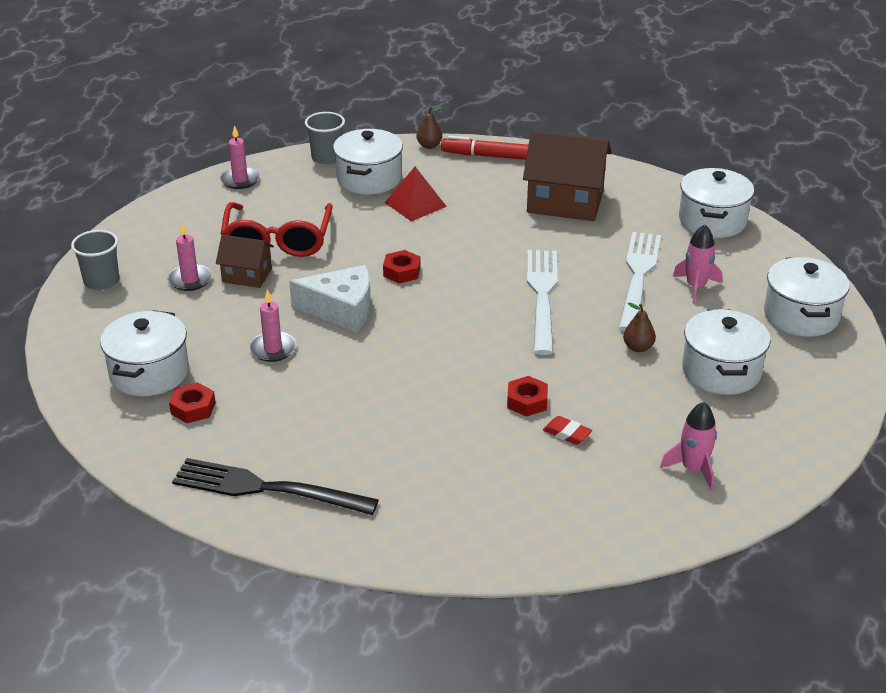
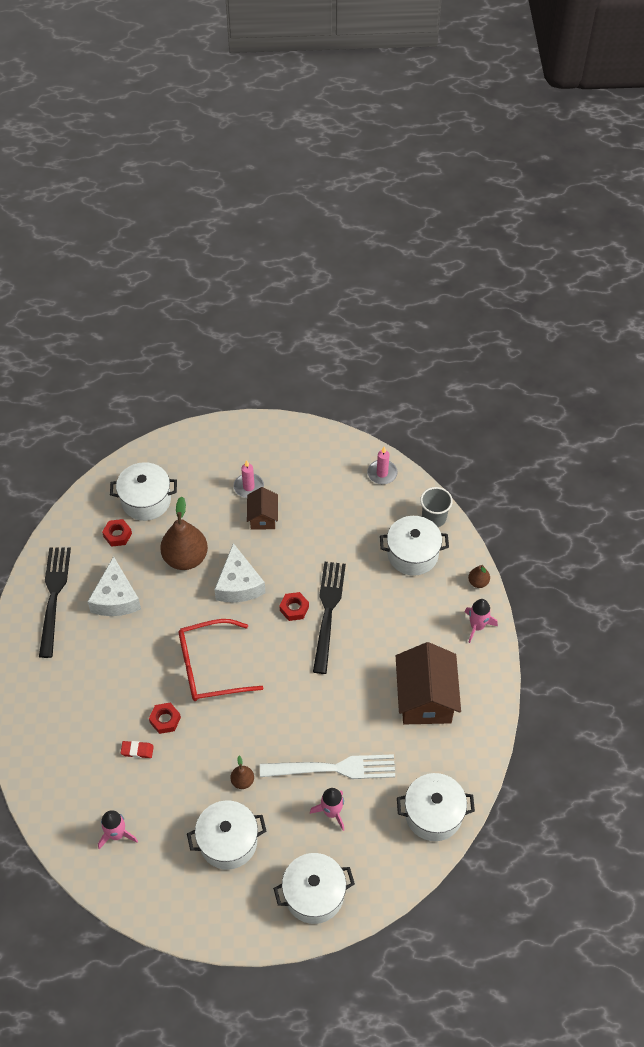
camera: 75 degrees right, 20 degrees up
(101, 281) = (233, 440): grey cup -> none
(273, 349) = (185, 558): pink candle -> brown pear
(277, 240) = (310, 521): red glasses -> red glasses (210, 667)
(304, 423) = (116, 598): none -> white cheese
(415, 204) = (386, 594): red pyramid -> none
(418, 248) = (328, 611): none -> black fork
(486, 156) = (477, 626): red marker -> pink rocket
(542, 295) = (290, 706): white fork -> none
(567, 433) = (137, 750): red eraser -> red eraser turned 75 degrees clockwise

